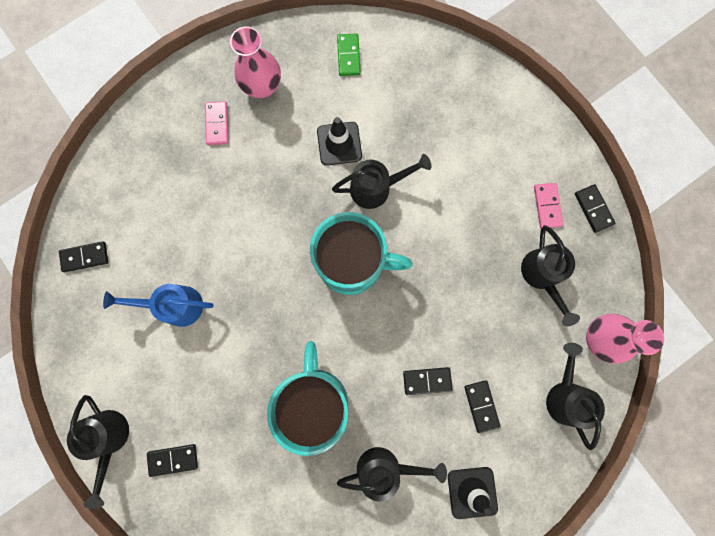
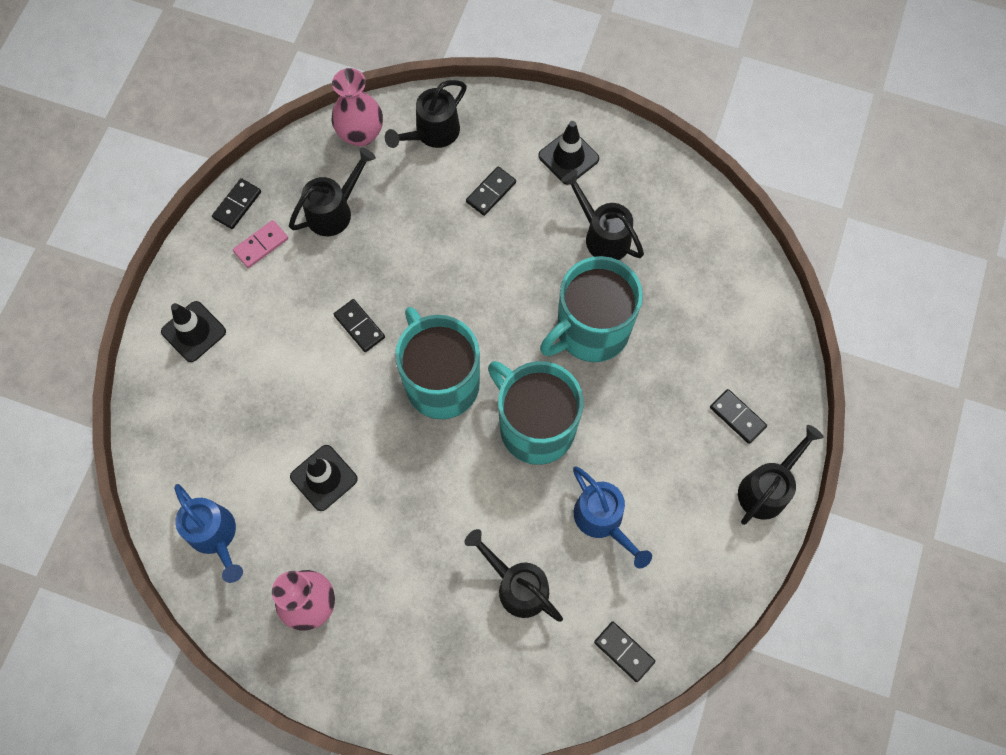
camera: 125 degrees left, 10 degrees down
(217, 124) = (386, 621): pink domino -> none
(273, 307) = (535, 426): none -> turquoise mug
(348, 56) = (215, 536): green domino -> blue watering can
(376, 188) = (347, 410): black watering can -> black watering can (517, 585)
(427, 381) = (502, 248): black domino -> black domino (359, 326)
(507, 122) = (193, 331): none -> black traffic cone

